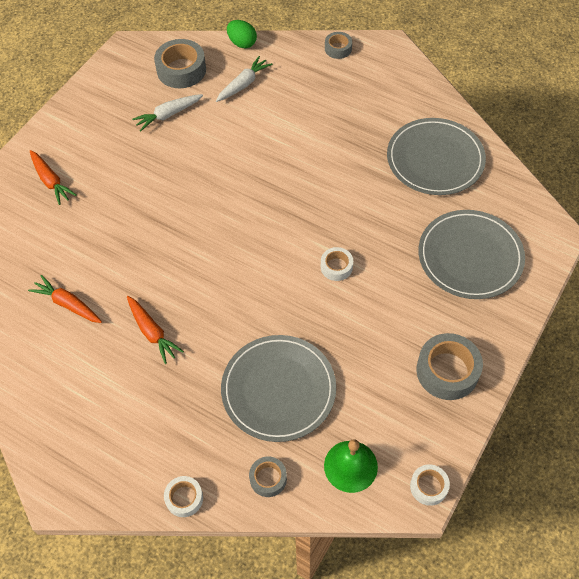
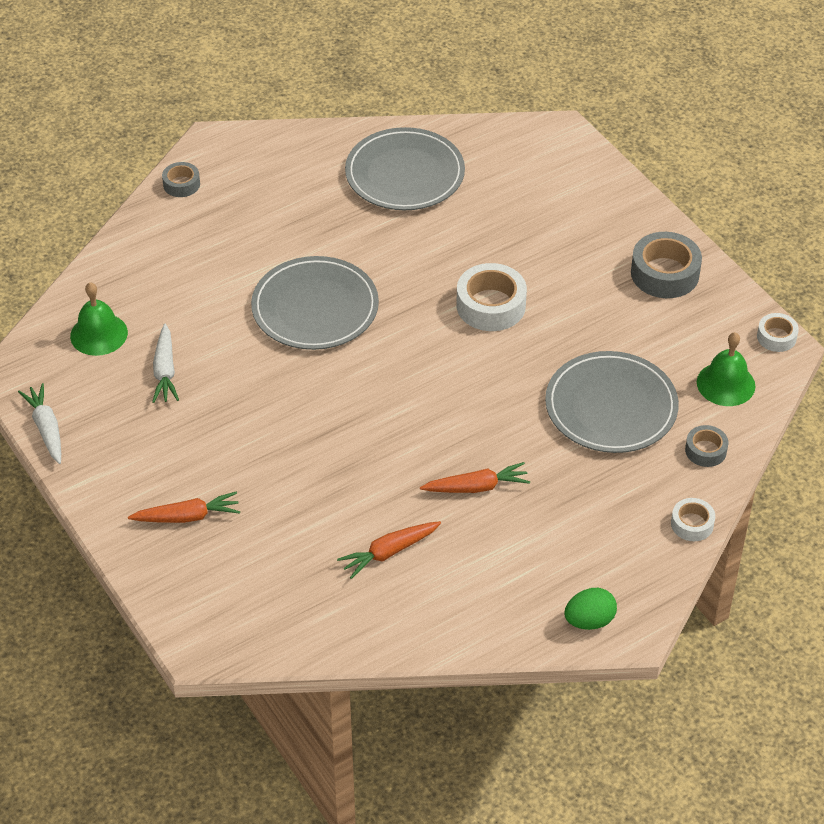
camera: 65 degrees left, 10 degrees down
(181, 70) = (99, 334): grey tape -> green bell
(242, 43) = (100, 263): green egg -> green egg (589, 621)
(243, 84) = (170, 286): white carrot -> white carrot (46, 428)
(336, 267) = (491, 305): white tape -> white tape, size x1.78
(470, 257) = (545, 201): grey plate -> grey plate (315, 307)

